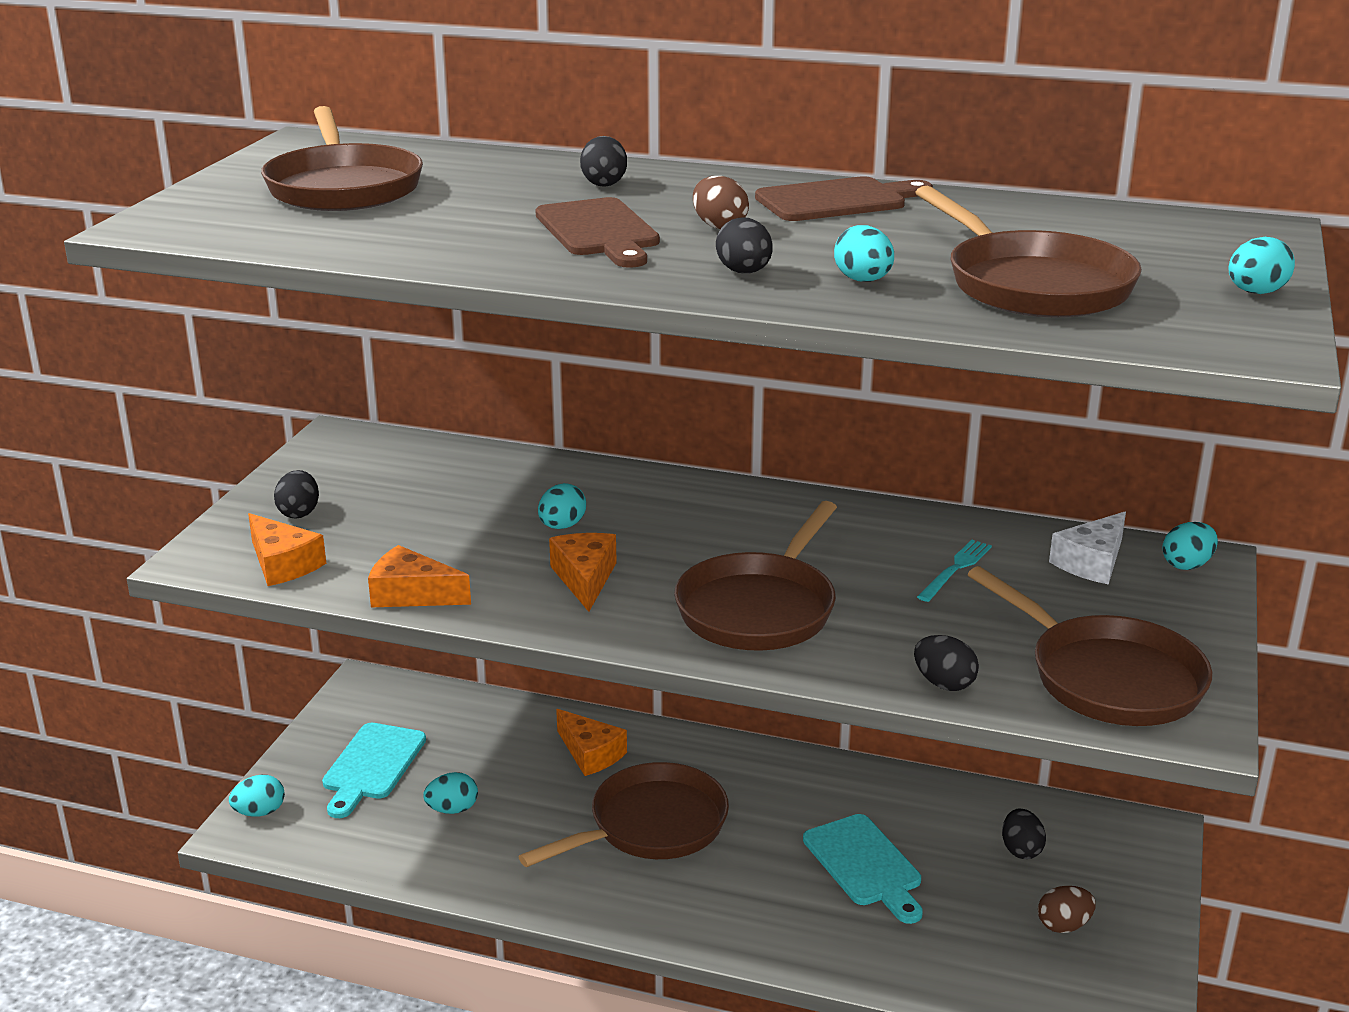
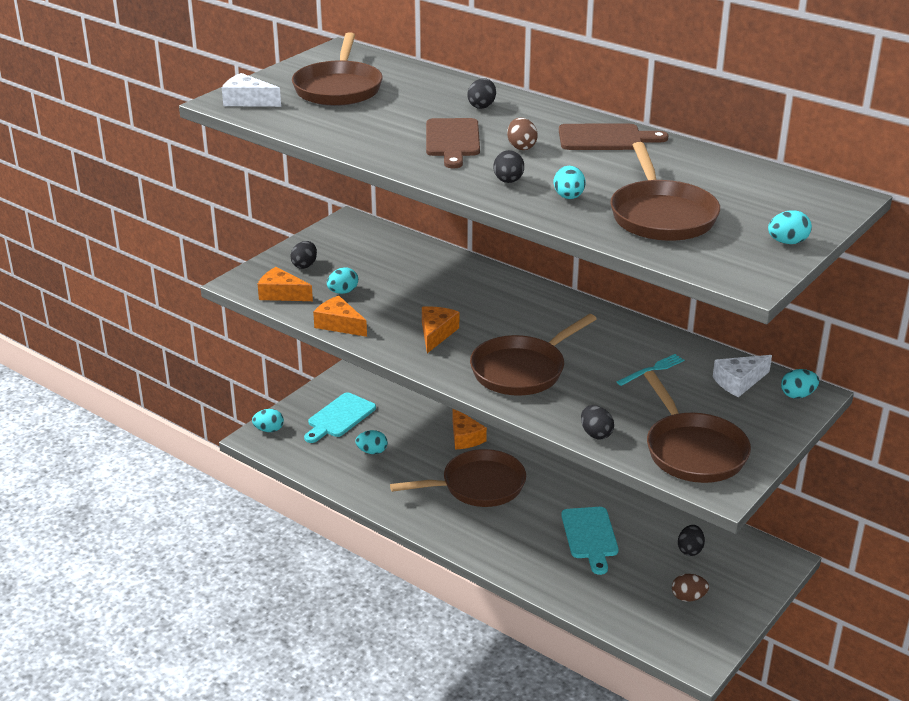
camera: 20 degrees right, 5 degrees up
(192, 220) = (247, 101): none -> white cheese
(283, 564) = (281, 294): orange cheese -> orange cheese turned 135 degrees clockwise
(562, 526) = (442, 300): turquoise egg -> turquoise egg (343, 292)

